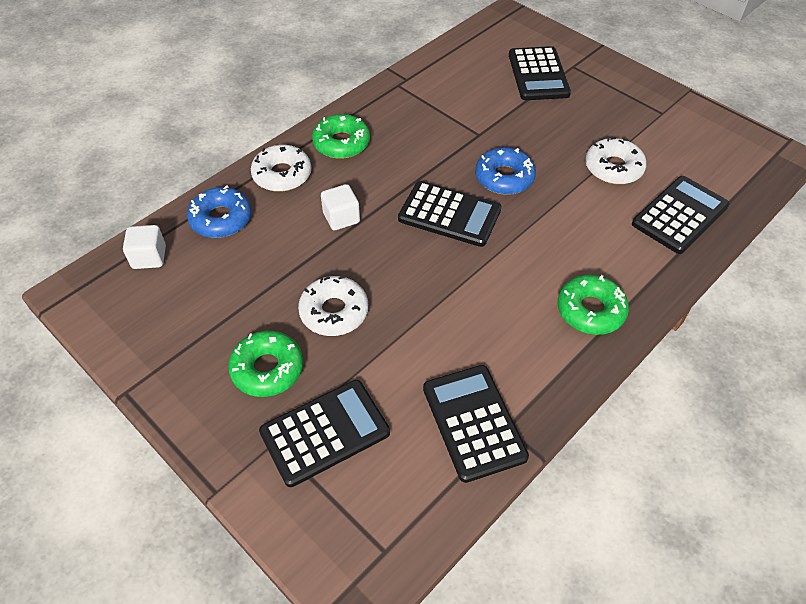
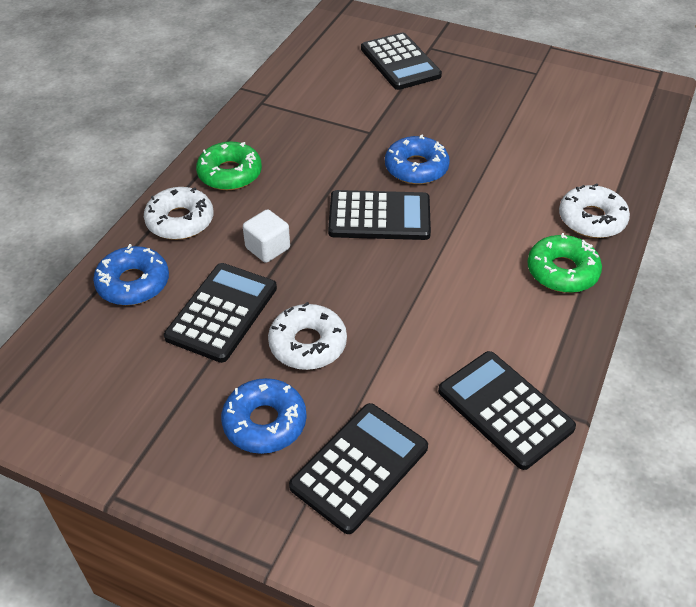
camera: 20 degrees left, 5 degrees down
(149, 257) = (68, 345): white cube -> none
(267, 369) = (264, 422): green donut -> blue donut
(613, 168) = (516, 134): white donut -> white donut (591, 219)
(680, 215) = (599, 162): black calculator -> black calculator (222, 312)

